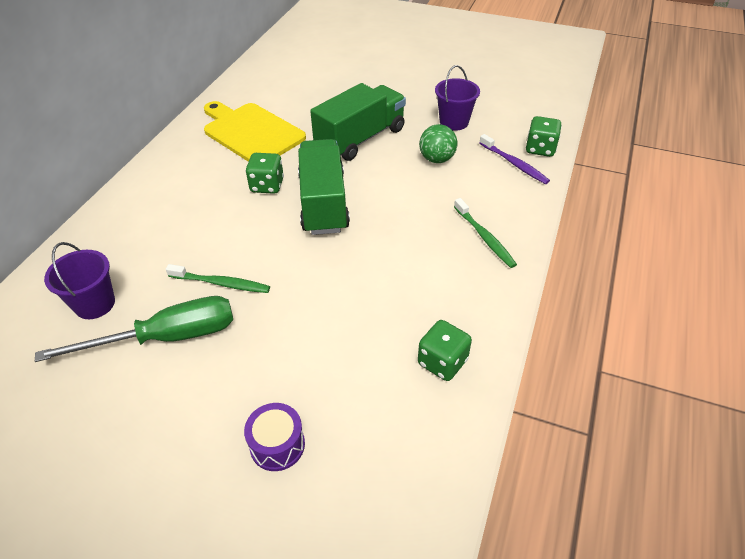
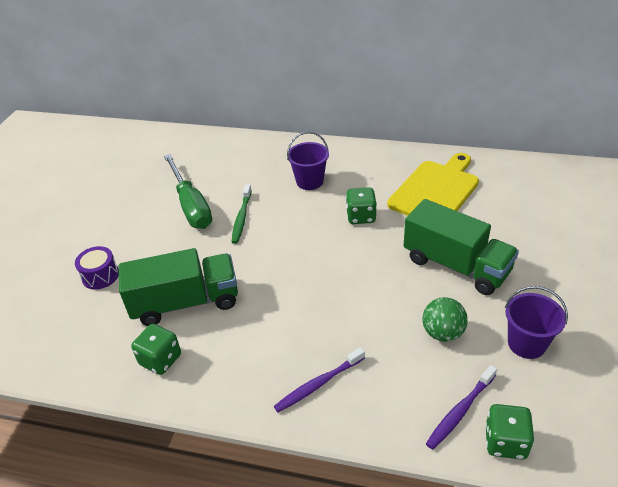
camera: 85 degrees right, 5 degrees down
(95, 304) = (220, 168): purple bucket -> purple bucket (309, 181)
(323, 203) = (345, 256): green truck -> green truck (186, 302)
(484, 237) = (319, 384): green toothbrush -> purple toothbrush

